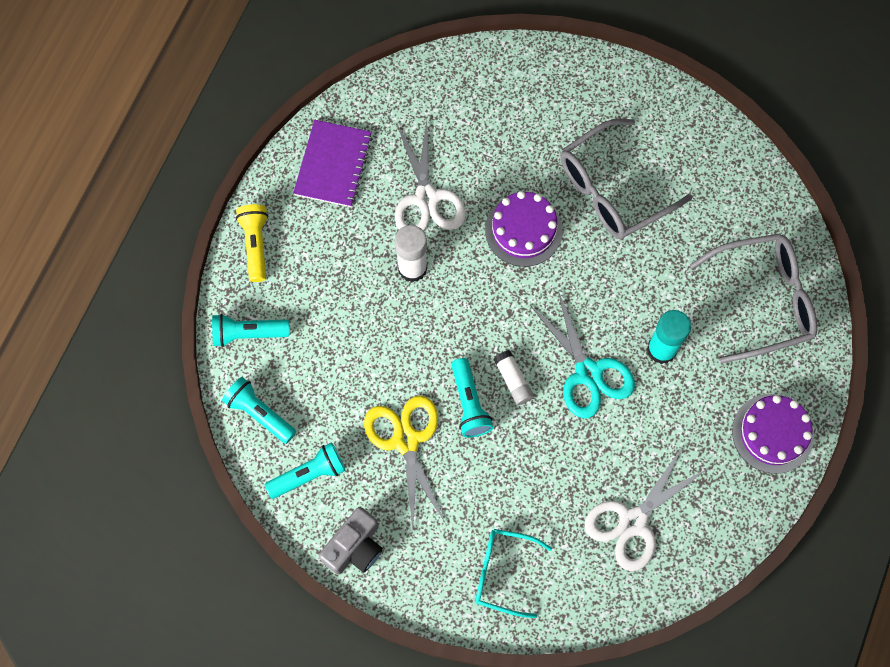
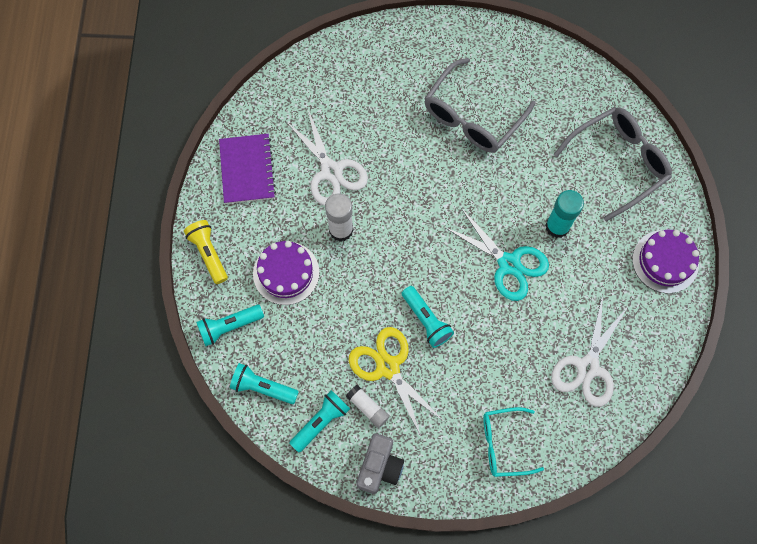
camera: 20 degrees left, 0 degrees up
(513, 380) = (453, 290): white glue stick -> white glue stick (367, 407)
(523, 230) = (416, 170): purple cake -> purple cake (286, 273)

